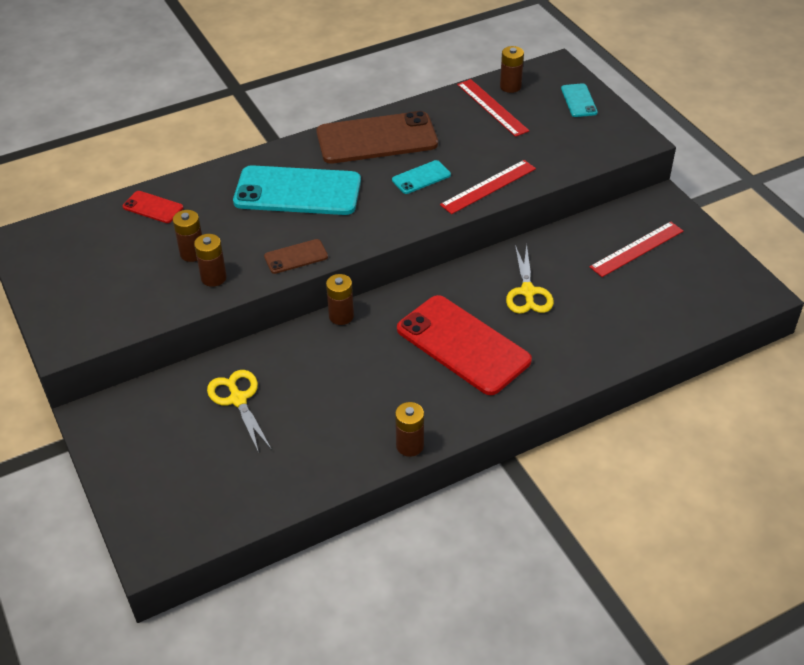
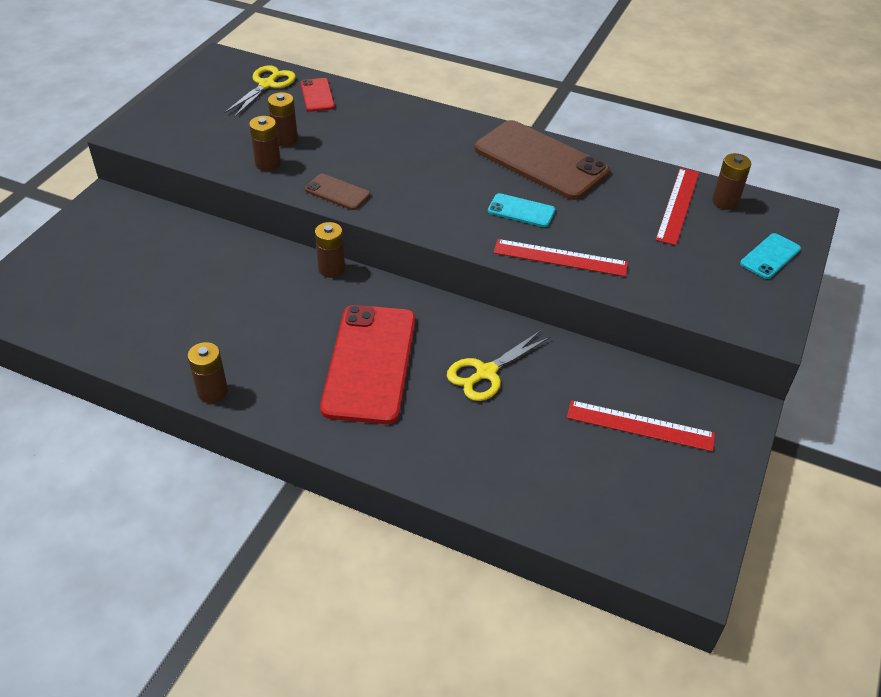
camera: 50 degrees right, 0 degrees up
(238, 399) = (182, 262): yellow scissors -> yellow scissors (267, 85)
(297, 191) = (419, 153): turquoise phone -> none

